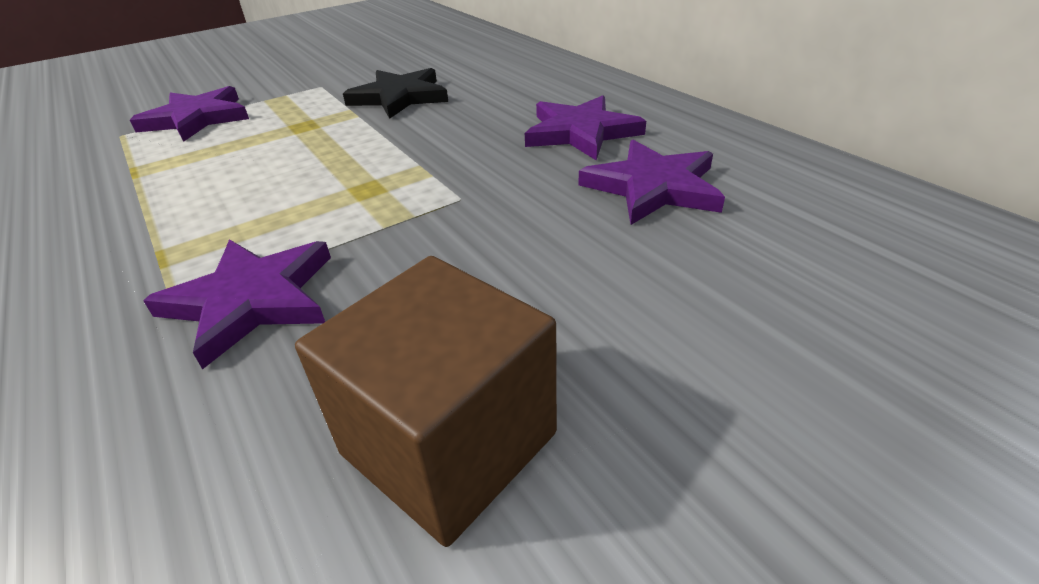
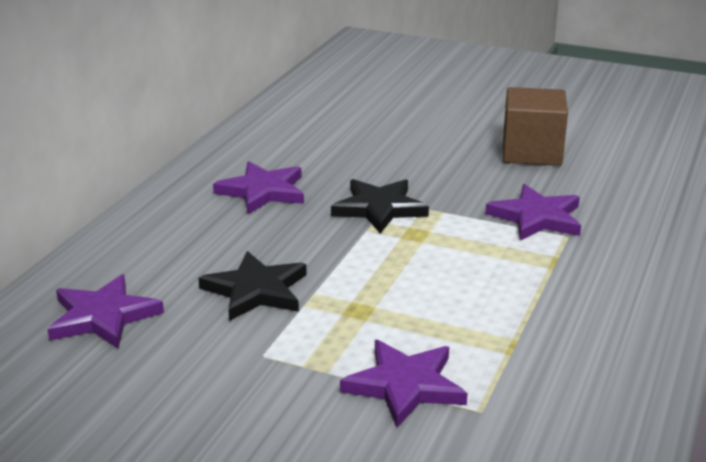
camera: 125 degrees left, 10 degrees down
(454, 185) = (379, 208): none -> black star
(653, 187) = (319, 156): purple star -> purple star (103, 317)

